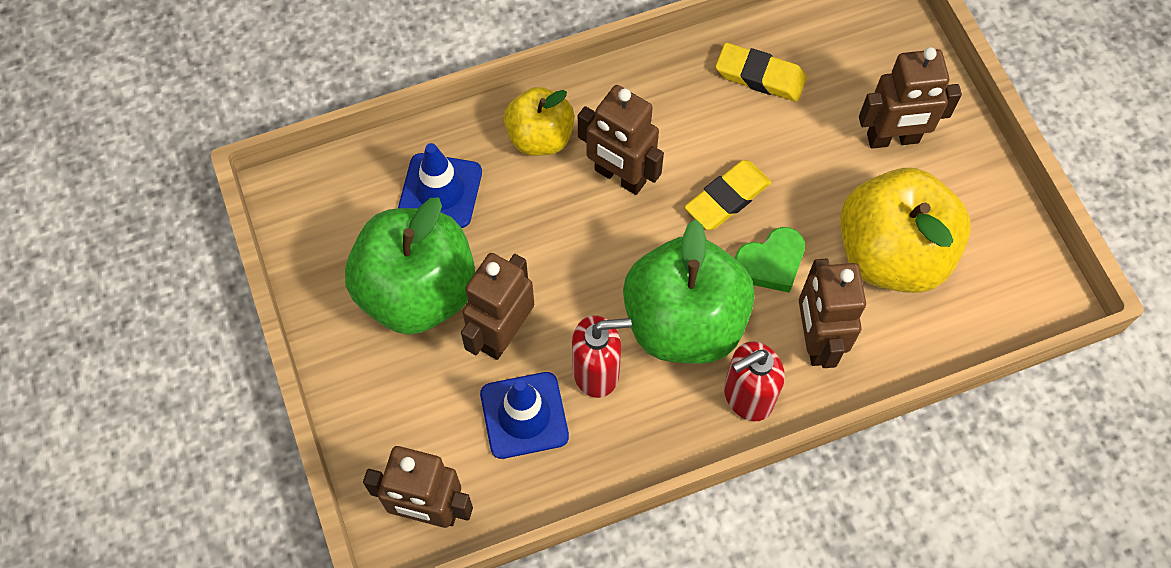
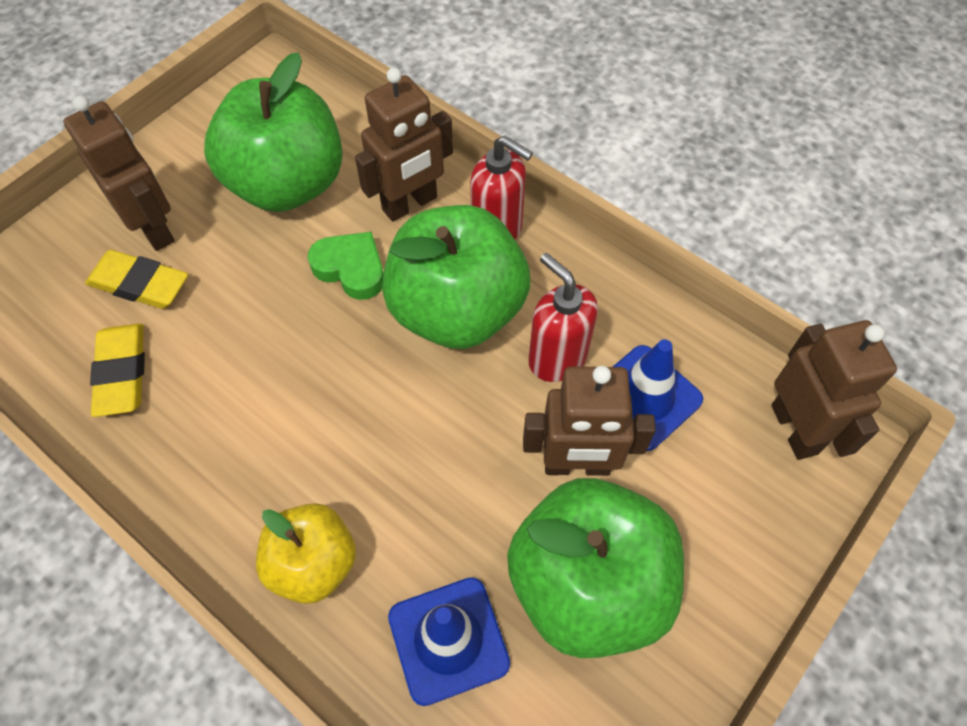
camera: 120 degrees left, 5 degrees down
(619, 177) = (323, 449): brown robot -> none
(727, 198) = (296, 335): yellow eraser -> yellow eraser (140, 284)
(891, 254) = (287, 184): yellow apple -> green apple

